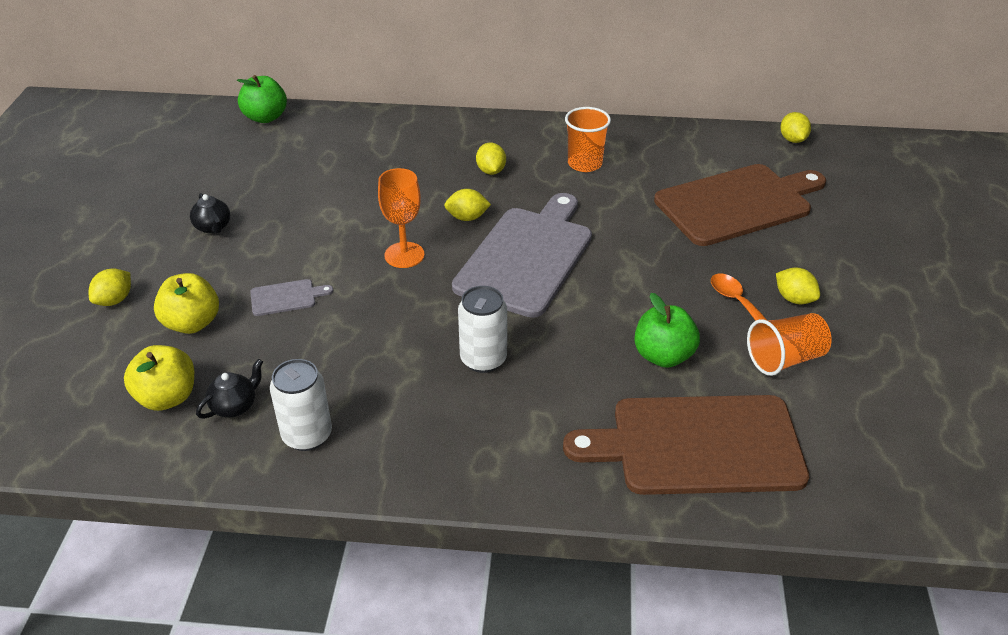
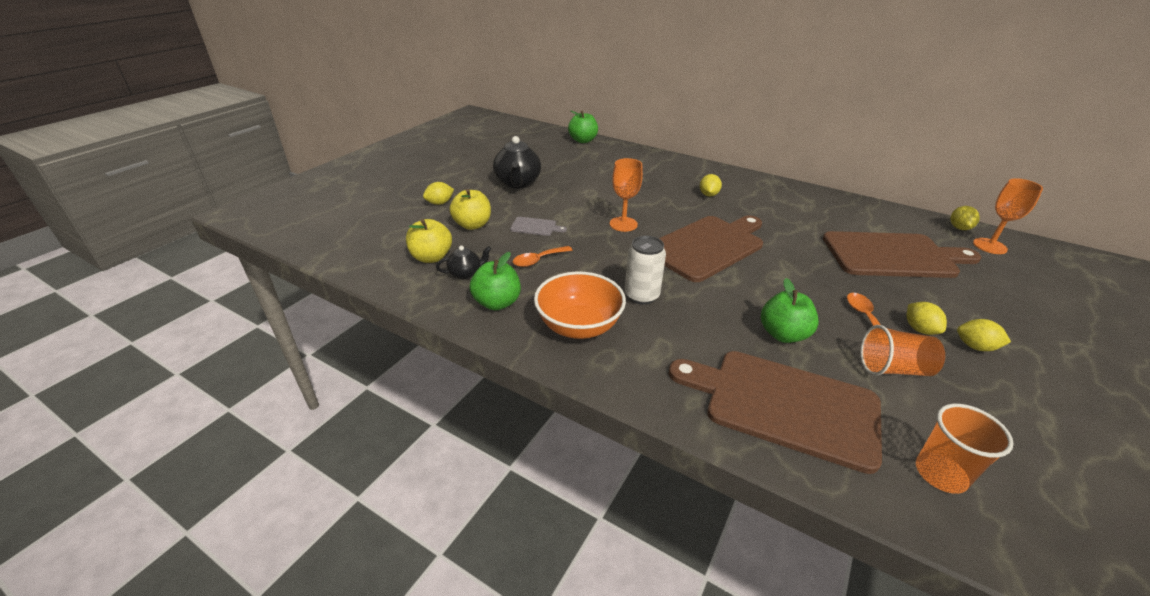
camera: 25 degrees right, 5 degrees down
(213, 227) = (517, 183): black teapot -> black teapot, size x1.90
(307, 435) = (497, 303): white can -> green apple
(322, 351) = (538, 260): none -> orange spoon
(430, 430) = (579, 326): none -> orange bowl
(467, 217) = (677, 215): yellow lemon -> yellow lemon (975, 347)
(526, 257) = (707, 246): grey cutting board -> brown cutting board
(584, 164) = (779, 205): orange cup -> orange cup (940, 474)
(829, 158) = (989, 246): none -> orange goblet

